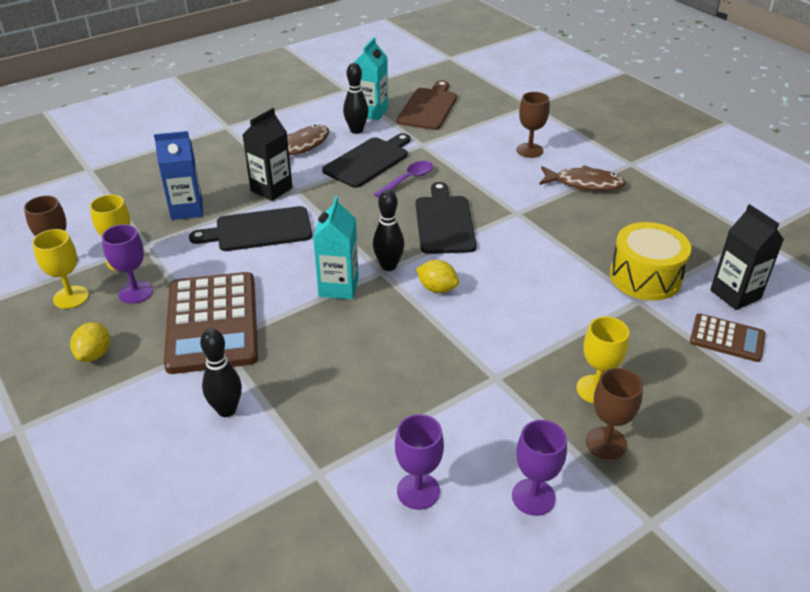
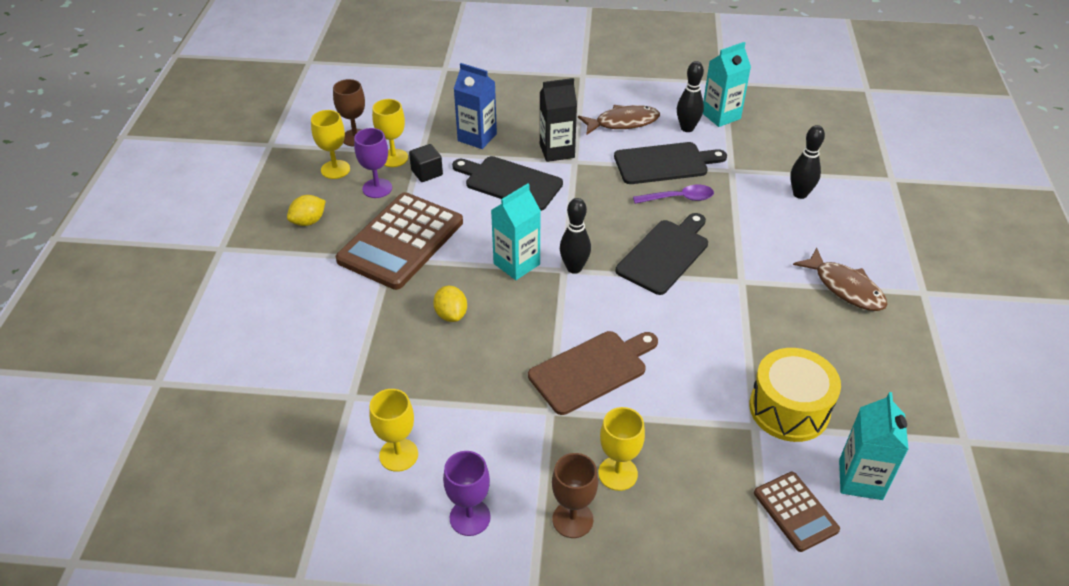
camera: 40 degrees right, 5 degrees up
(171, 257) = (427, 173): none -> black cube
(227, 410) = (344, 313): black bowling pin -> black bowling pin (800, 194)
(418, 491) = (398, 455): purple goblet -> yellow goblet
(428, 107) = (781, 135): brown cutting board -> brown cutting board (591, 370)
(437, 288) = (590, 310): yellow lemon -> yellow lemon (451, 315)
(529, 150) = (830, 226): brown goblet -> none
(735, 294) = (860, 479): black carton -> turquoise carton

